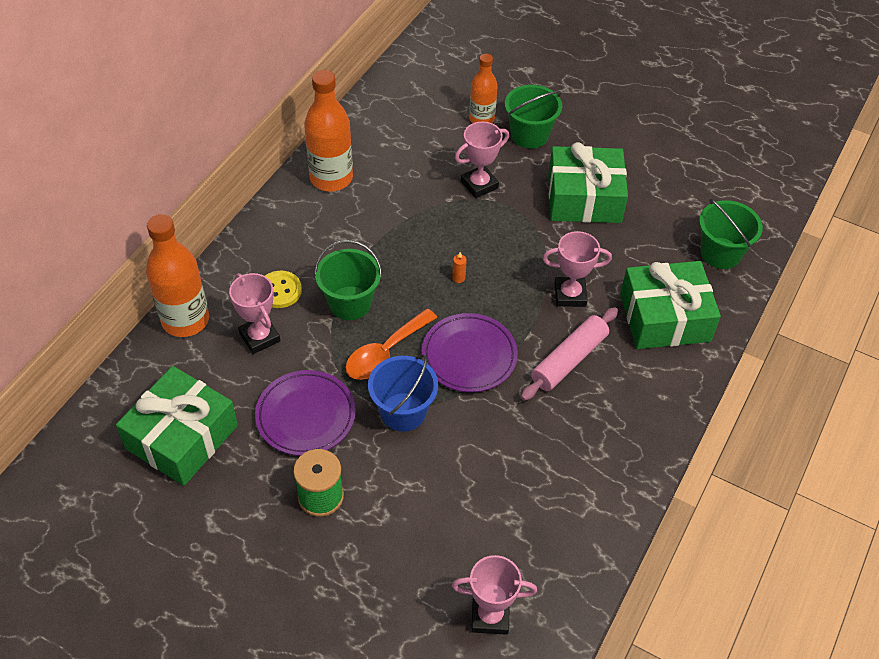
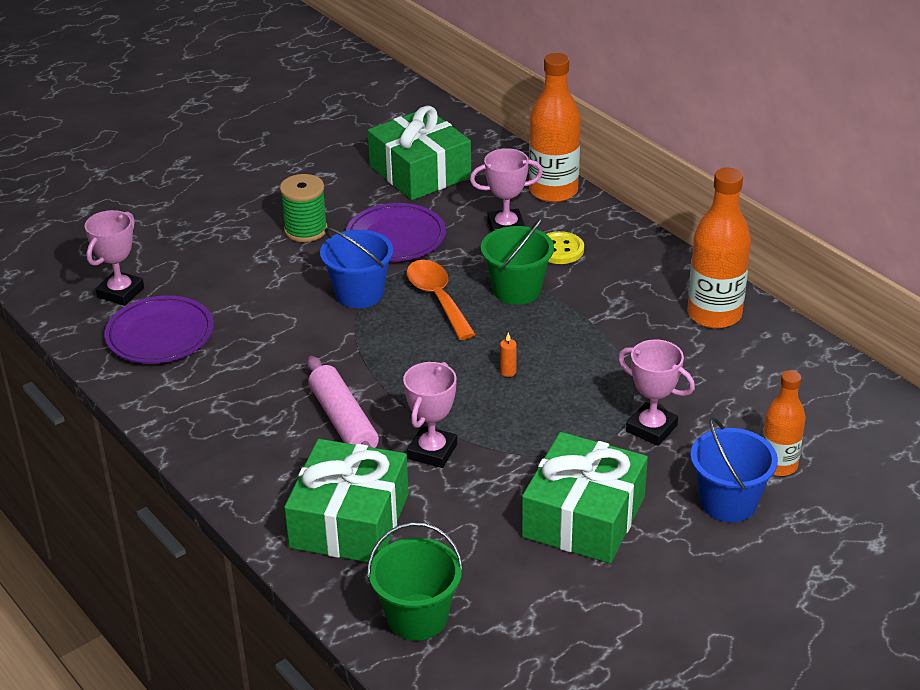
camera: 115 degrees right, 15 degrees down
(469, 356) = (397, 352): purple plate -> purple plate (160, 335)
(479, 185) = (651, 428): pink trophy -> pink trophy turned 45 degrees counterclockwise
(529, 135) = (728, 502): green bucket -> blue bucket

